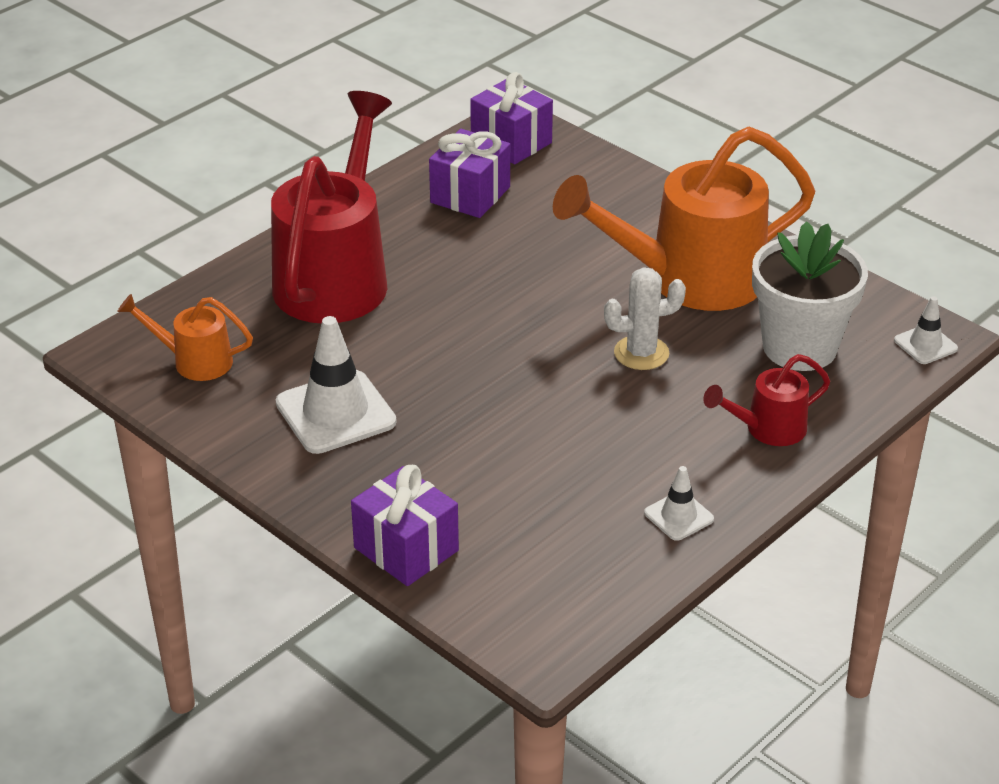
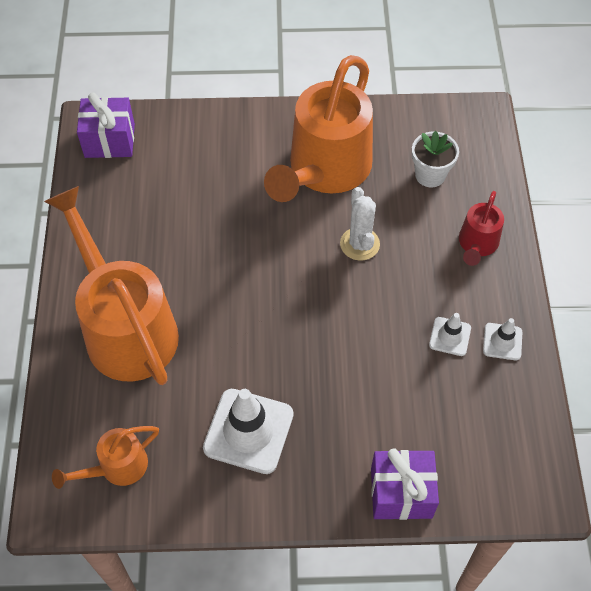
camera: 45 degrees left, 20 degrees up
(336, 275) = (125, 326): red watering can -> orange watering can
(470, 195) = (132, 200): purple gift -> none
(641, 353) = (359, 244): white cactus -> white cactus turned 45 degrees counterclockwise
(799, 347) = (430, 175): white flower pot -> white flower pot, size x0.59
(925, 344) = (483, 125): white traffic cone -> white traffic cone (450, 336)

